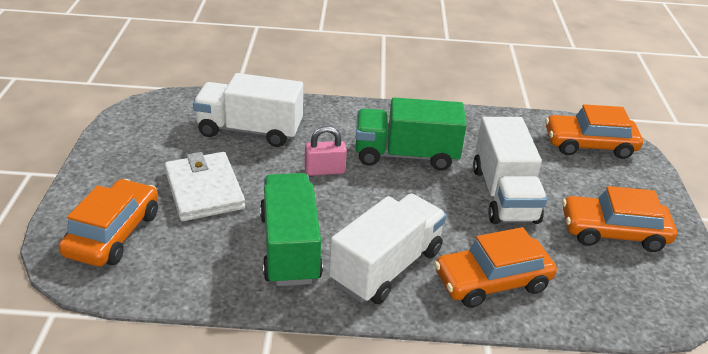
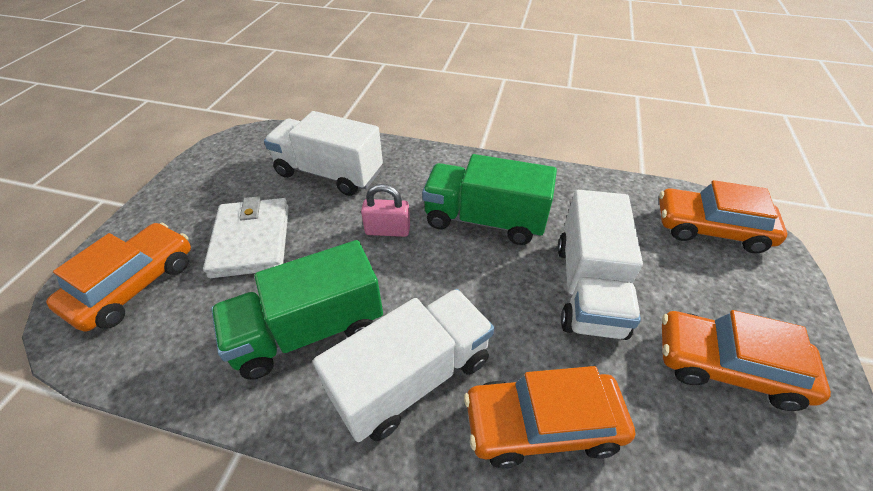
camera: 15 degrees right, 10 degrees up
(290, 247) = (309, 330): green truck -> green truck turned 120 degrees counterclockwise

